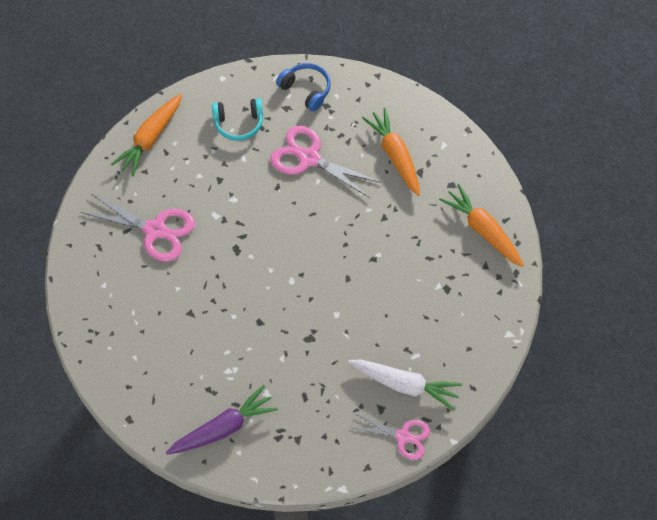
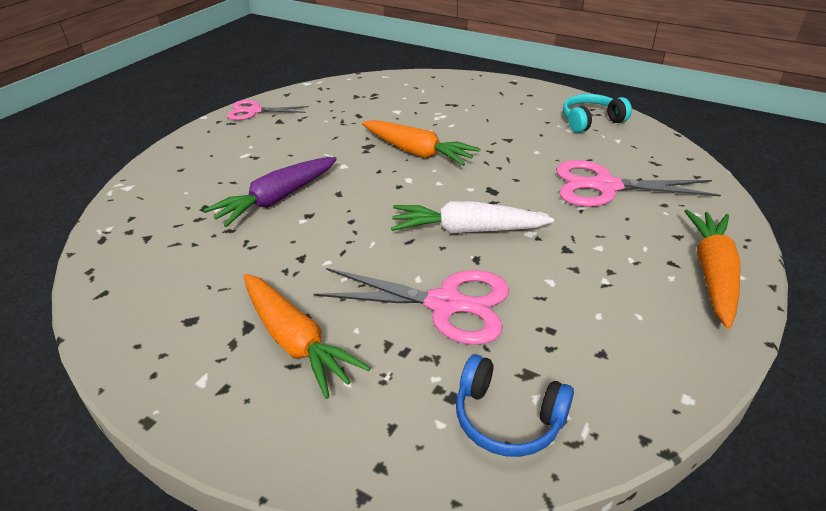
camera: 165 degrees right, 25 degrees down
(223, 428) = (426, 90): purple carrot -> purple carrot (277, 199)
(239, 123) = (594, 327): turquoise headphones -> turquoise headphones (591, 121)
(404, 384) = (255, 136): white carrot -> white carrot (467, 230)
(482, 230) = (143, 273): orange carrot -> orange carrot (417, 152)

